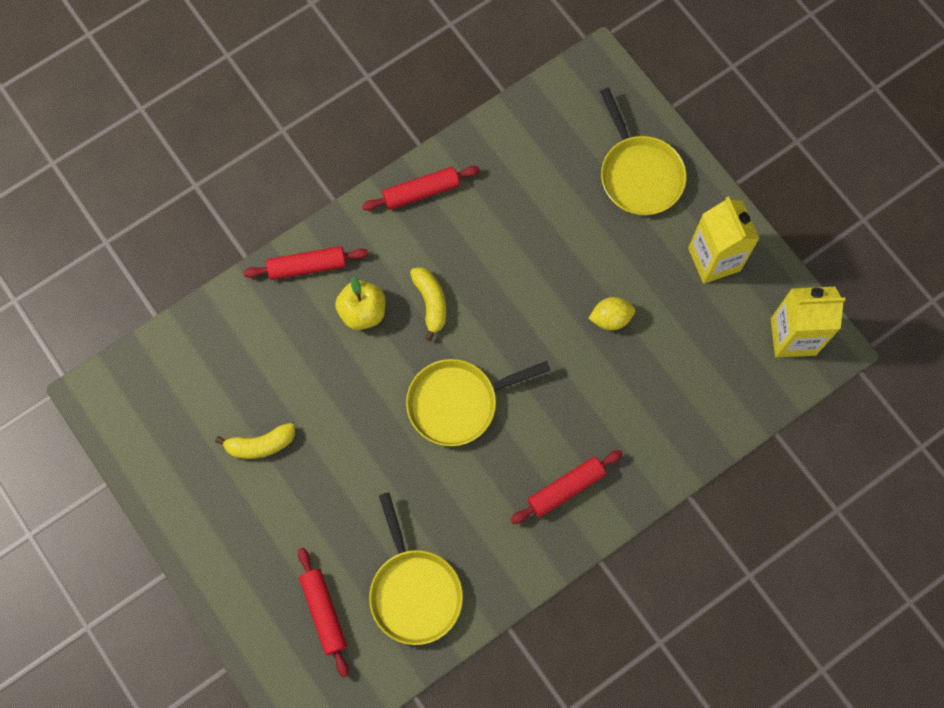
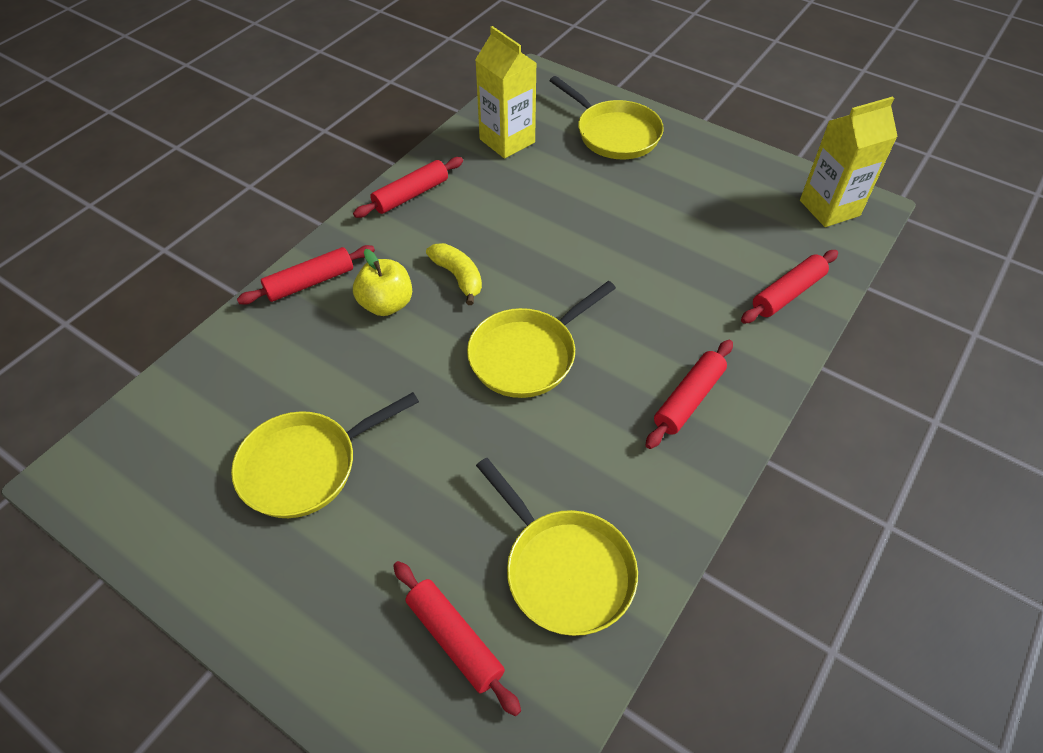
camera: 20 degrees left, 20 degrees down
(260, 444) = (305, 466): yellow banana -> yellow pan
(610, 318) = (649, 240): yellow lemon -> none
(700, 417) = (787, 294): none -> red rolling pin
(714, 259) = (719, 173): yellow carton -> yellow carton (507, 141)

